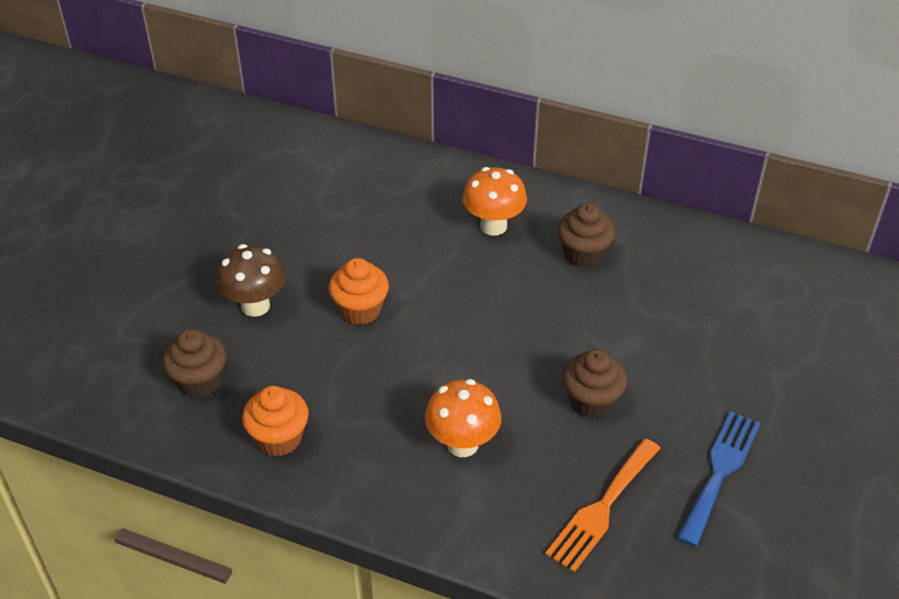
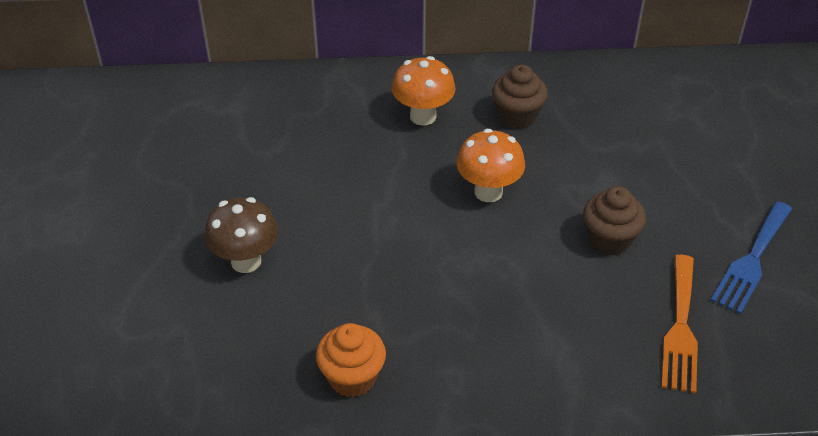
camera: 25 degrees left, 0 degrees up
(200, 381) = (237, 353): brown cupcake -> none
(360, 310) = (351, 230): orange cupcake -> none
(462, 444) = (525, 318): orange mushroom -> orange mushroom (488, 192)
(720, 472) = (751, 260): blue fork -> blue fork turned 150 degrees counterclockwise

